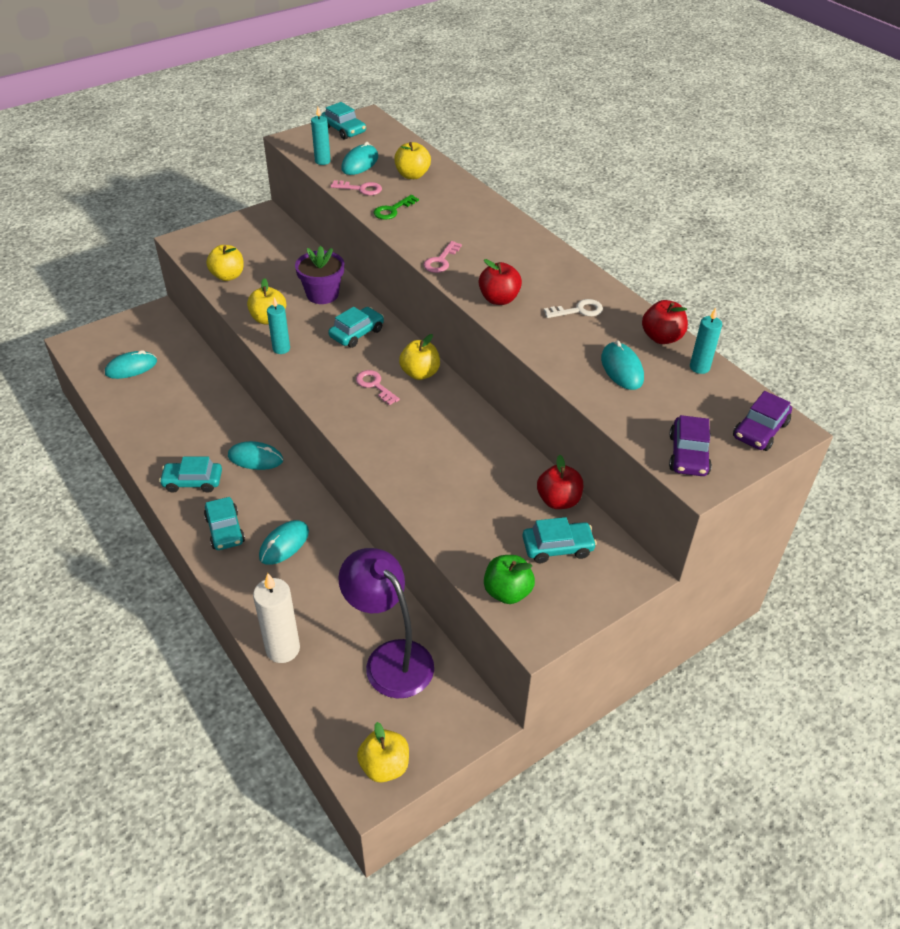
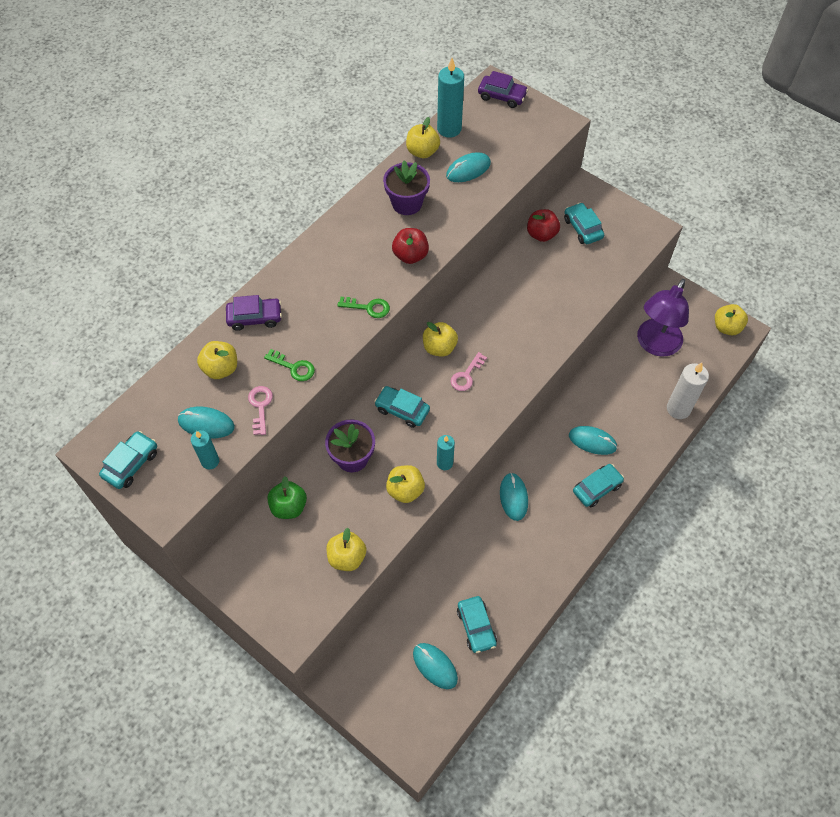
camera: 105 degrees left, 15 degrees up
(193, 482) = (558, 535): turquoise car -> turquoise car (476, 627)
(441, 261) = (368, 307): pink key -> green key
(507, 592) = (631, 247): green apple -> green apple (289, 507)
(578, 310) = (407, 203): white key -> purple flower pot
(661, 338) = (422, 152): red apple -> yellow apple
(688, 455) = (541, 128): purple car -> purple car (255, 318)
(699, 367) = (449, 129): turquoise candle -> turquoise candle, size x1.65

